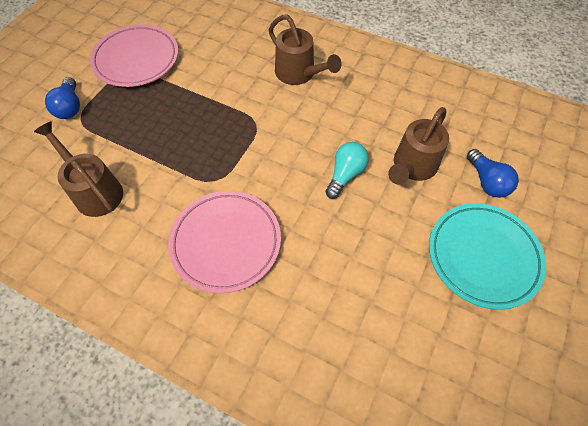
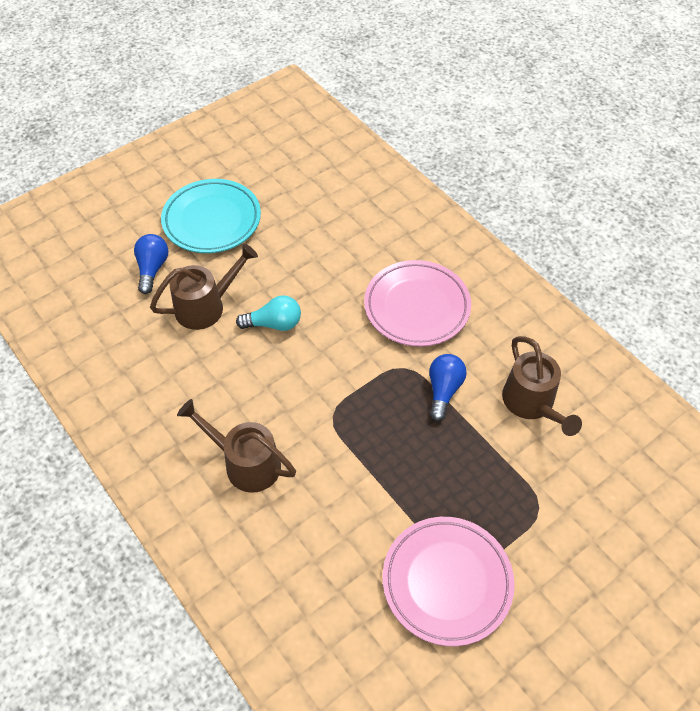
camera: 155 degrees left, 5 degrees down
(70, 107) = (550, 532): blue light bulb -> blue light bulb (443, 390)
(299, 74) = (245, 463): brown watering can -> brown watering can turned 45 degrees counterclockwise
(345, 174) = (274, 324): turquoise light bulb -> turquoise light bulb turned 150 degrees counterclockwise

